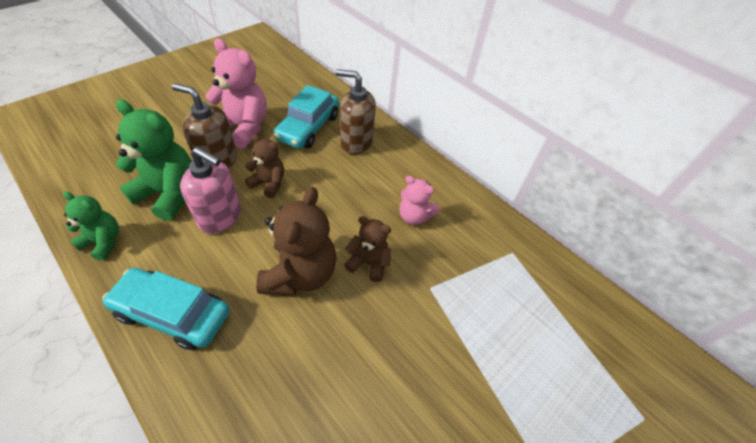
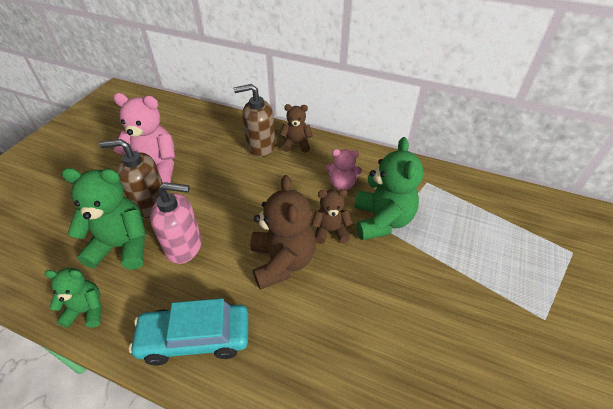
camera: 20 degrees left, 5 degrees down
(269, 183) = (209, 204): brown teddy bear -> brown teddy bear (296, 144)
(308, 127) = (213, 149): turquoise car -> none
(431, 275) = (382, 220): none -> green teddy bear

